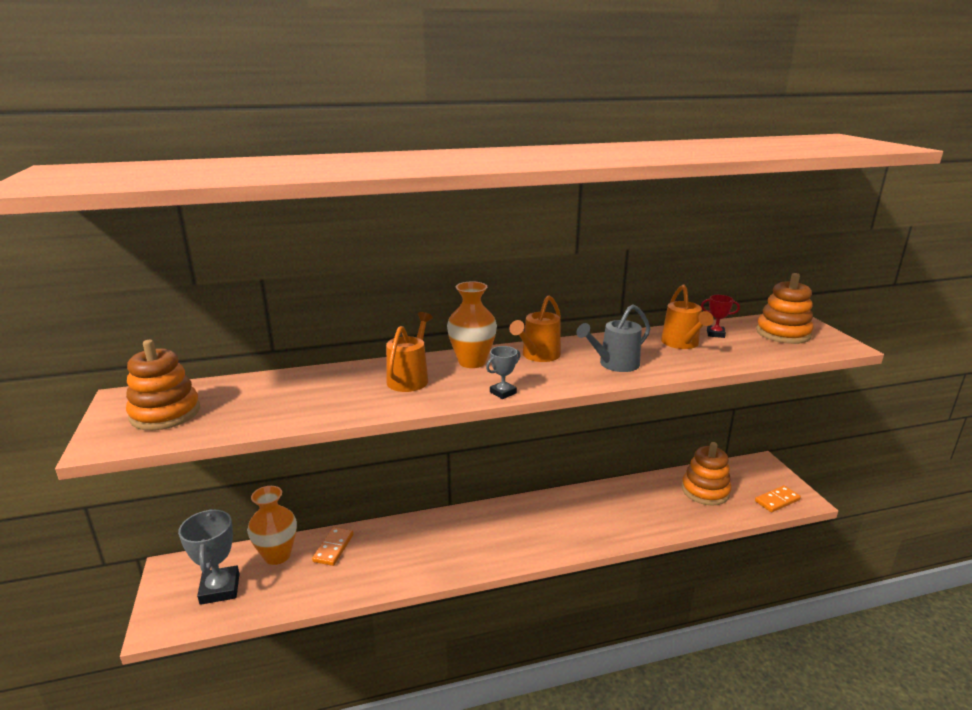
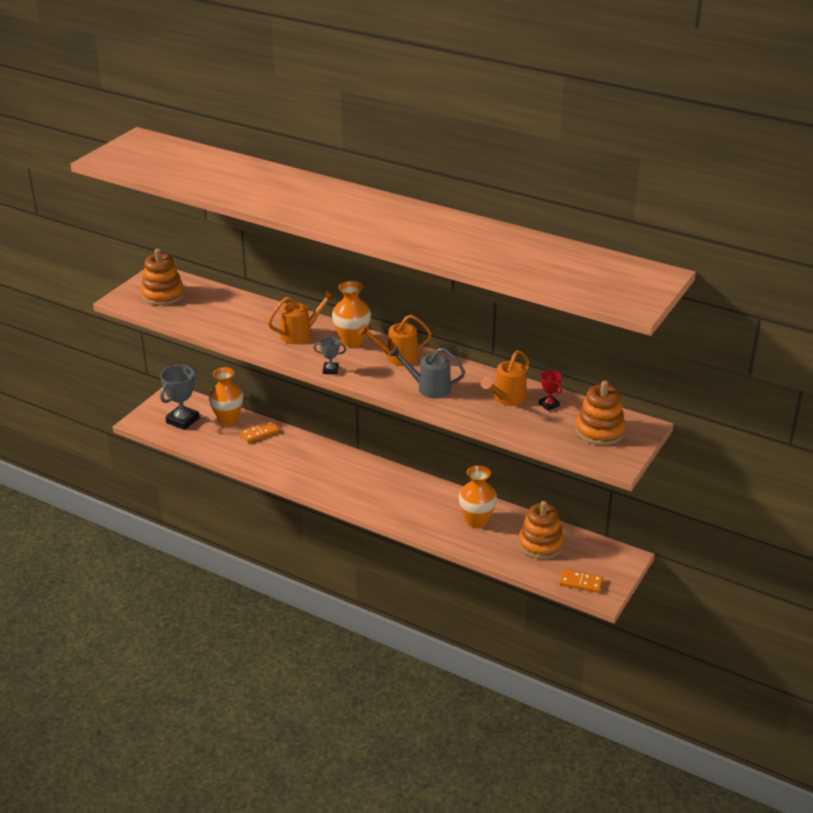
camera: 45 degrees right, 10 degrees up
(637, 503) = (476, 521): none -> orange vase

